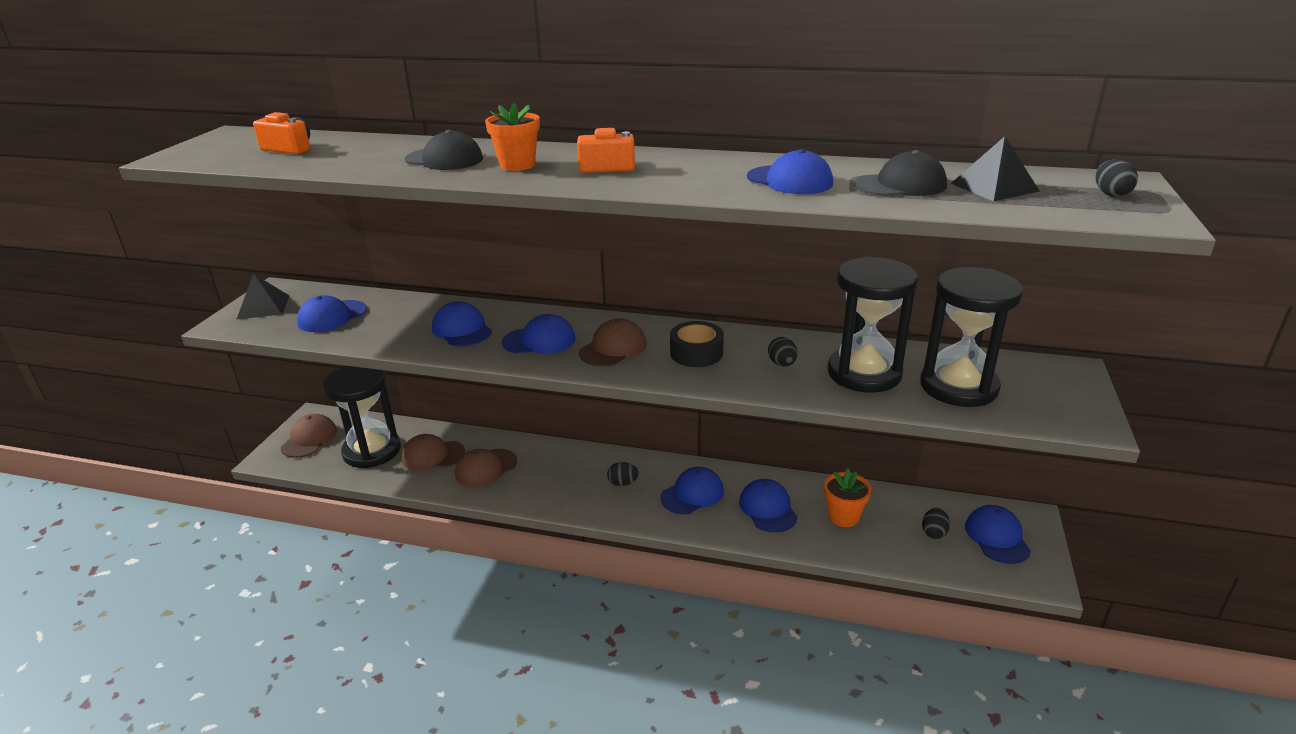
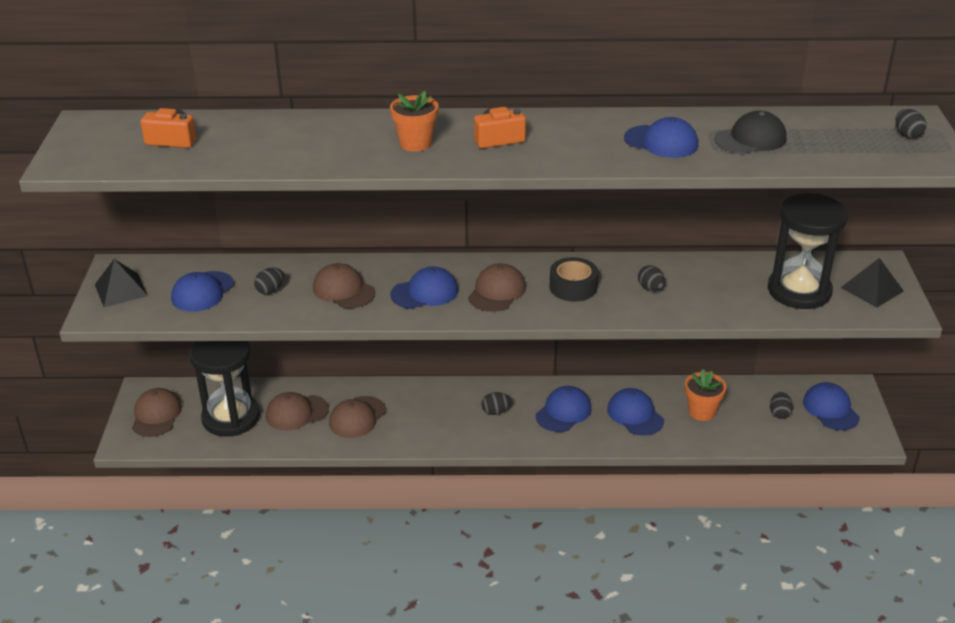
camera: 15 degrees left, 5 degrees up
(393, 322) = (270, 290): none -> black egg
(444, 159) = (341, 142): black cap -> none
(462, 329) = (343, 290): blue cap -> brown cap
(864, 373) = (721, 288): black hourglass -> none
(994, 187) = (822, 135): black pyramid -> black pyramid (872, 289)

